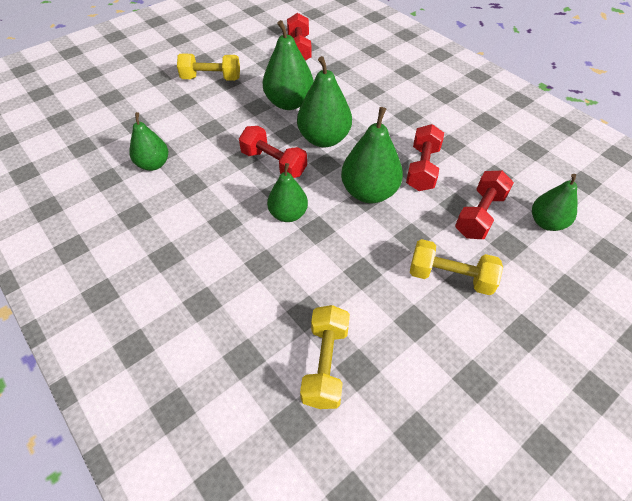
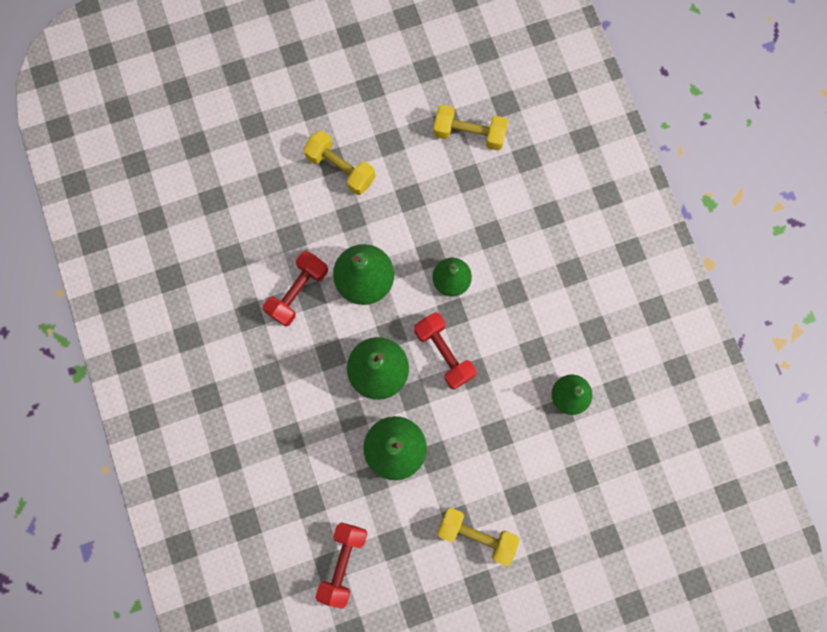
camera: 160 degrees left, 25 degrees up
(325, 364) = (469, 134): yellow dumbbell -> yellow dumbbell turned 75 degrees clockwise
(479, 215) = (277, 218): red dumbbell -> none
(546, 222) = (224, 190): green pear -> none

